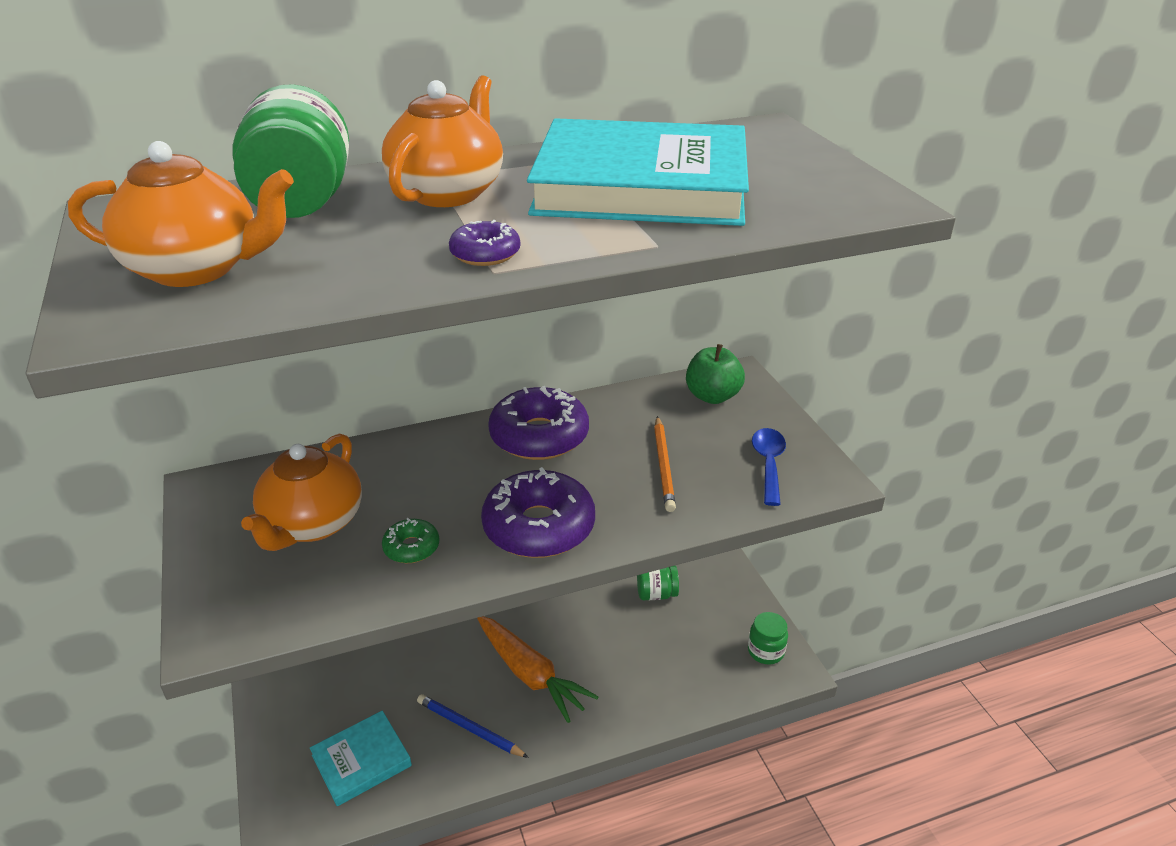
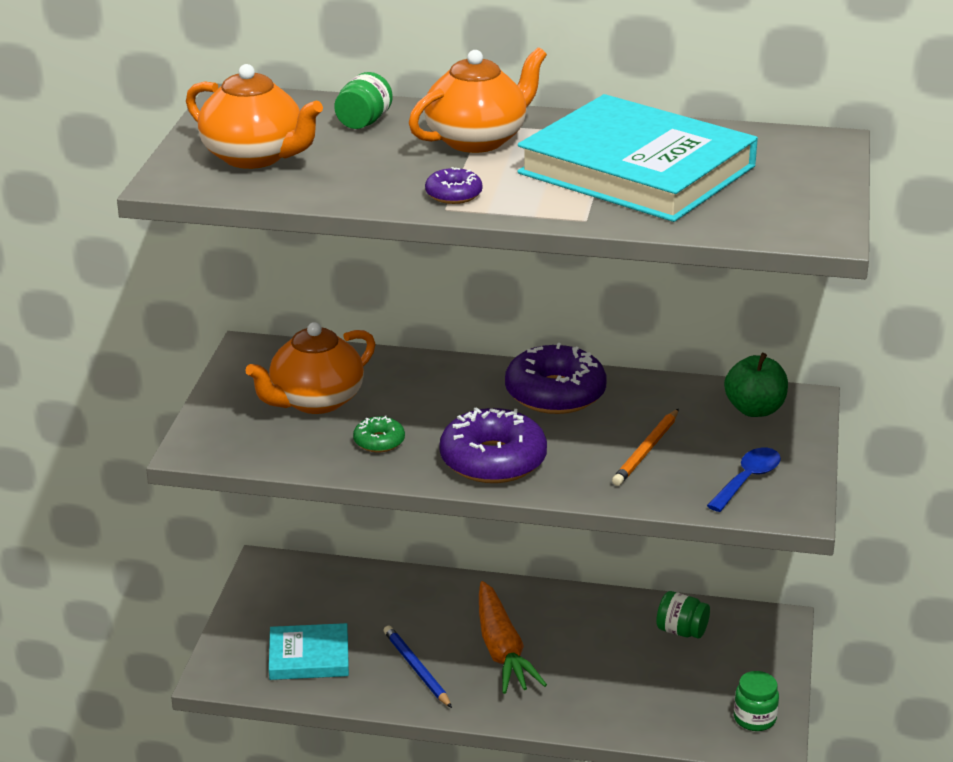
camera: 30 degrees right, 5 degrees down
(301, 202) = (363, 122): green jar -> green jar, size x0.54

